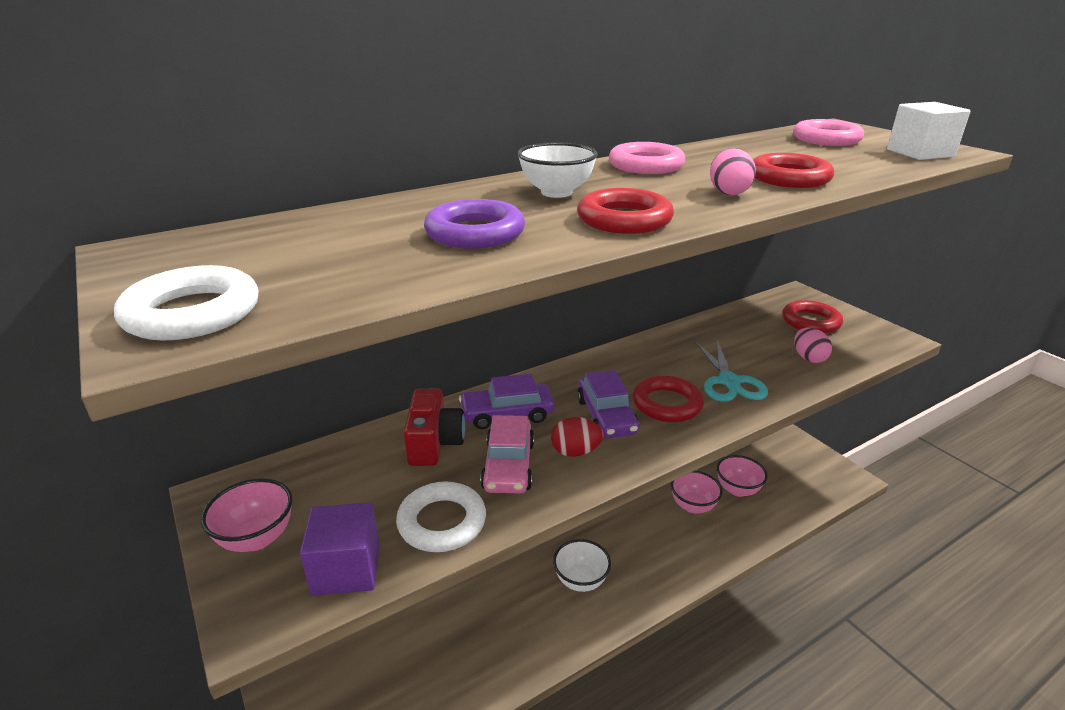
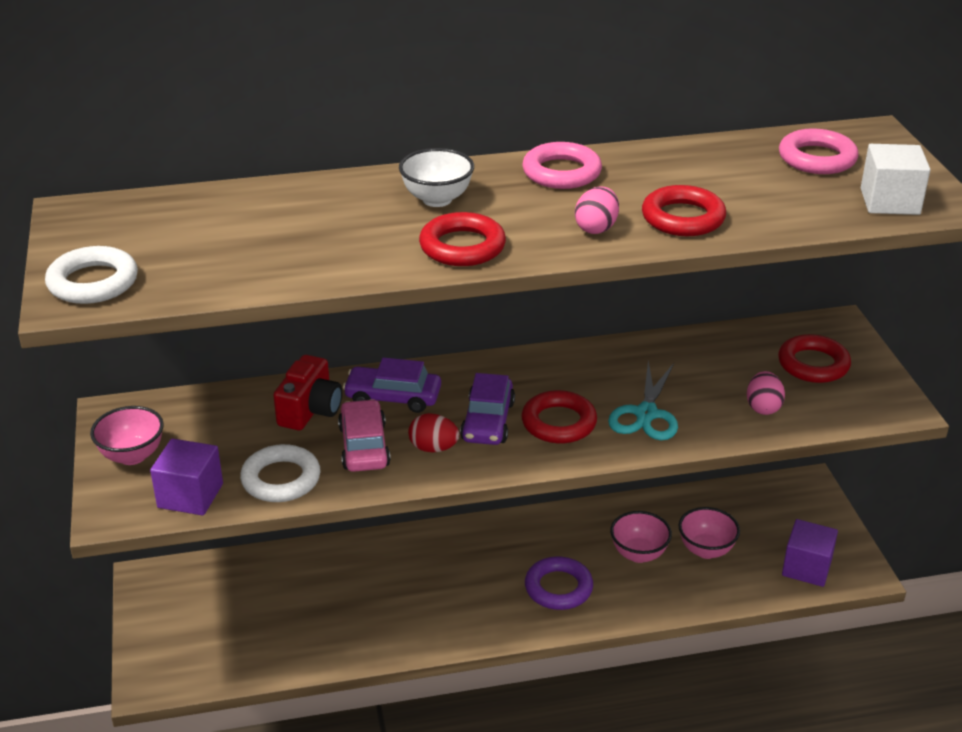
camera: 20 degrees right, 5 degrees up
(475, 233) = (327, 239): purple ring -> purple ring (558, 588)
(508, 466) = (364, 446): pink car -> pink car turned 150 degrees clockwise
(580, 581) = (465, 594): white bowl -> none
(813, 484) = (806, 568): none -> purple cube

